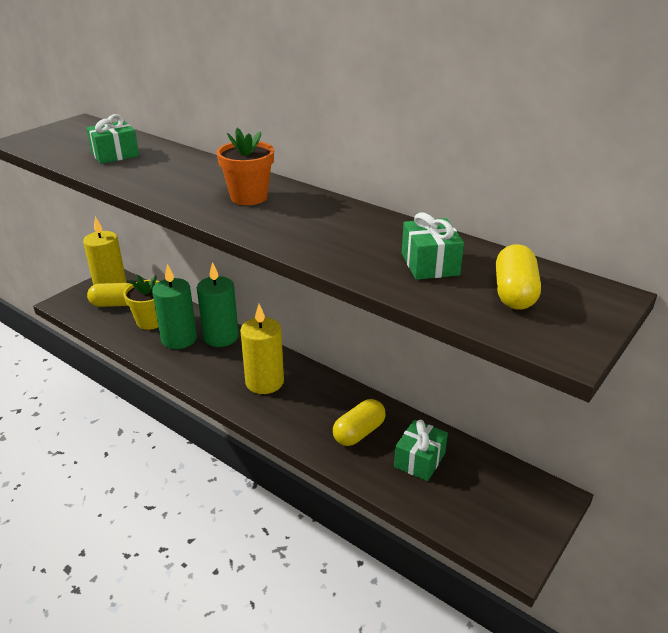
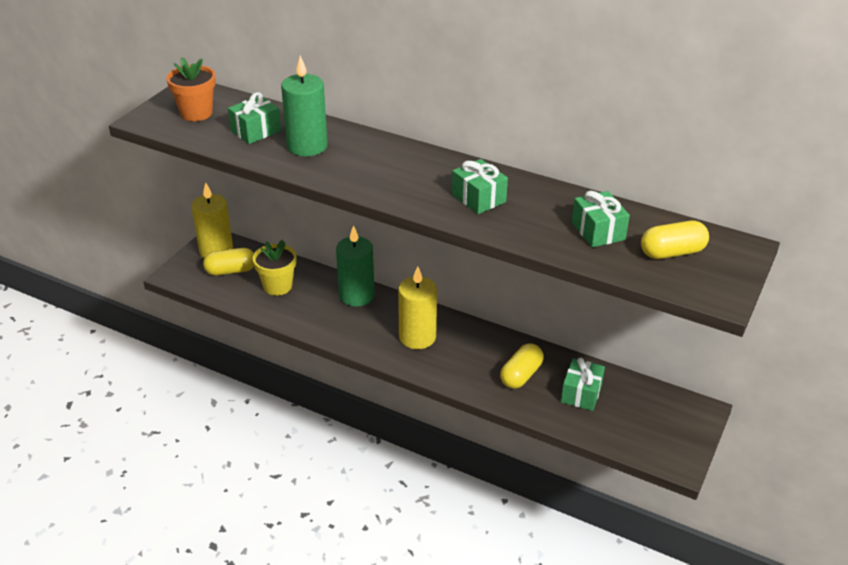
camera: 10 degrees left, 5 degrees up
(179, 339) = (315, 302): green candle -> green candle (307, 146)
(249, 197) = (413, 173): orange flower pot -> orange flower pot (196, 113)
(306, 223) = (478, 198): none -> green gift
(514, 293) = (672, 252): yellow capsule -> yellow capsule turned 75 degrees clockwise

